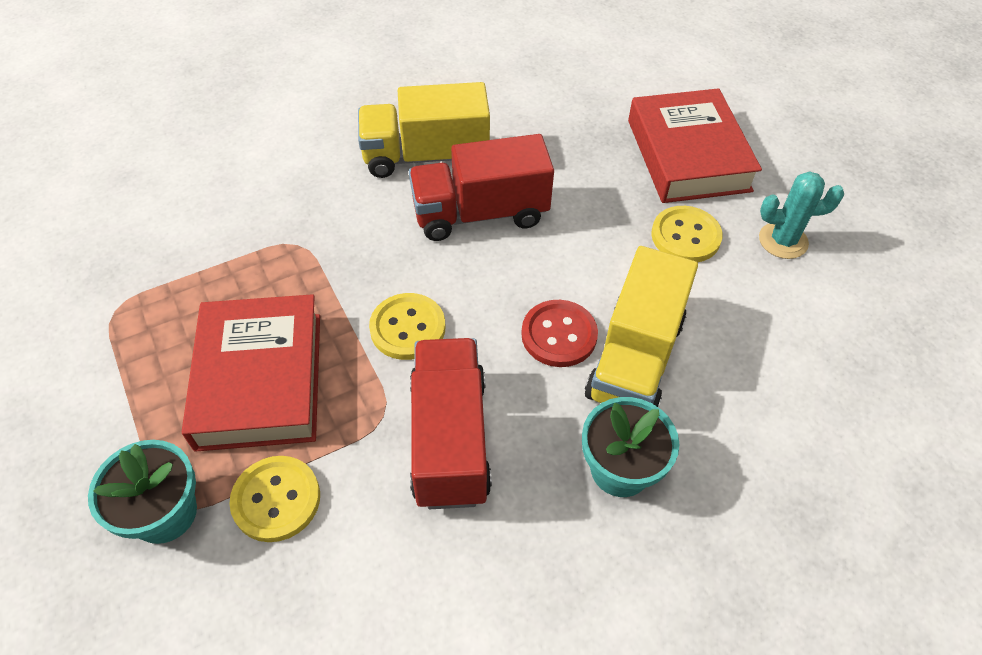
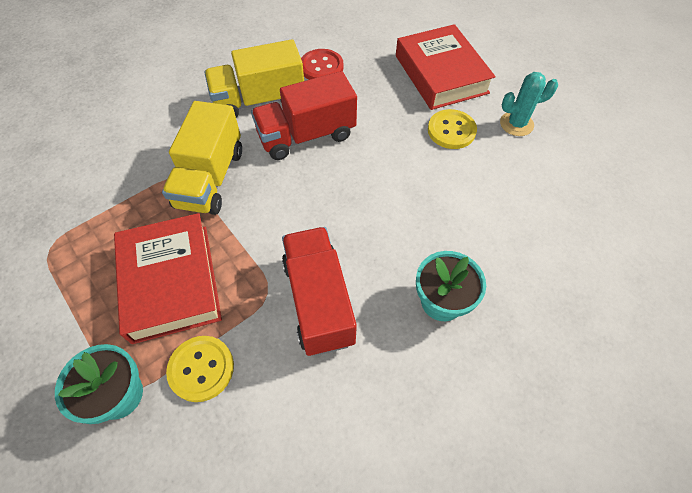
camera: 10 degrees left, 5 degrees up
(407, 328) = (272, 226): yellow button -> none
(559, 335) = (379, 213): red button -> red button (321, 67)
(635, 358) = (435, 221): yellow truck -> yellow truck (210, 178)

